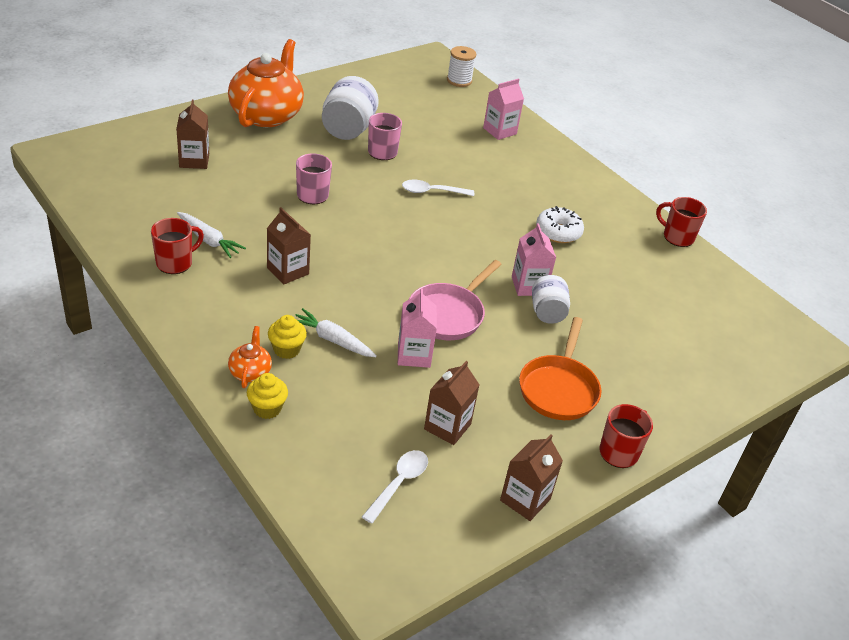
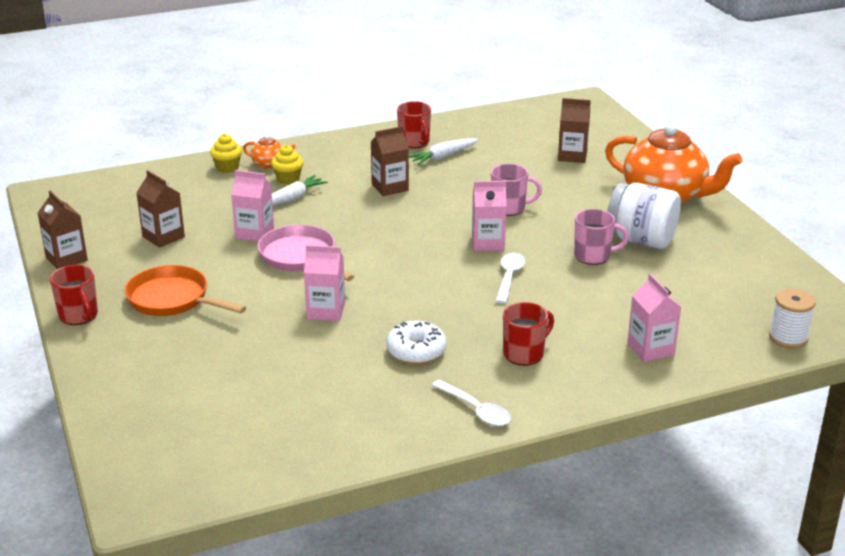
camera: 110 degrees right, 10 degrees down
(380, 204) = (488, 243): none -> pink carton
(399, 483) = (121, 209): white spoon -> white spoon (476, 410)
(547, 312) = (279, 314): white jar -> none
(677, 237) = (384, 451): red mug -> red mug (524, 354)

